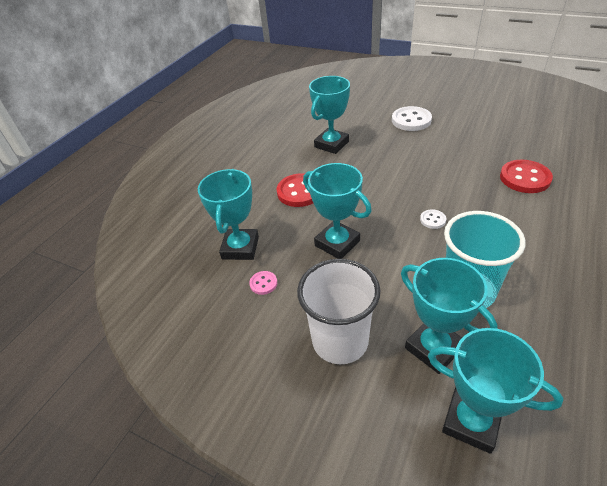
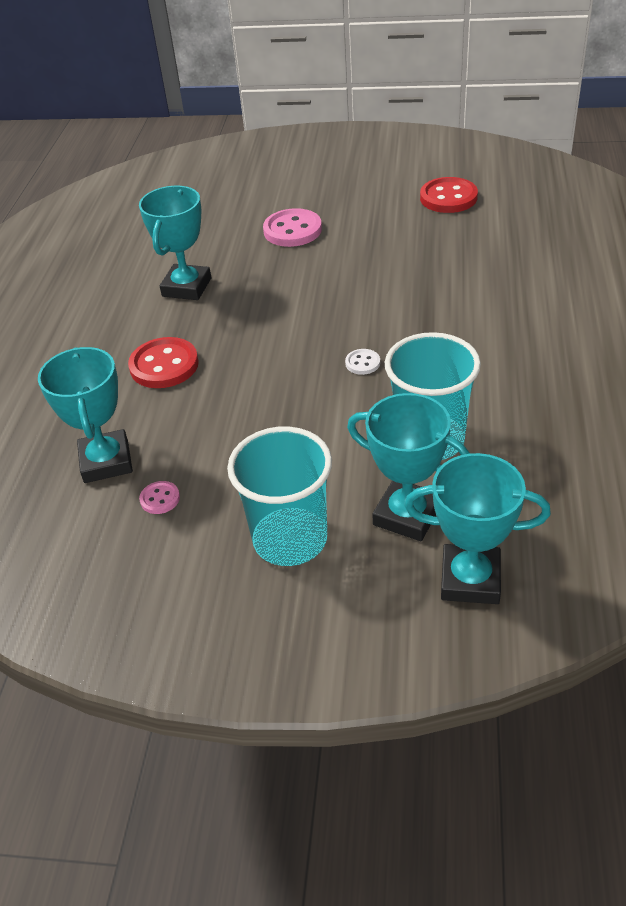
camera: 20 degrees left, 0 degrees up
(337, 243) = (244, 422): turquoise trophy -> none
(340, 341) = (290, 539): white cup -> turquoise cup
(411, 120) = (292, 230): white button -> pink button
(524, 178) = (465, 283): red button -> red button (448, 198)

